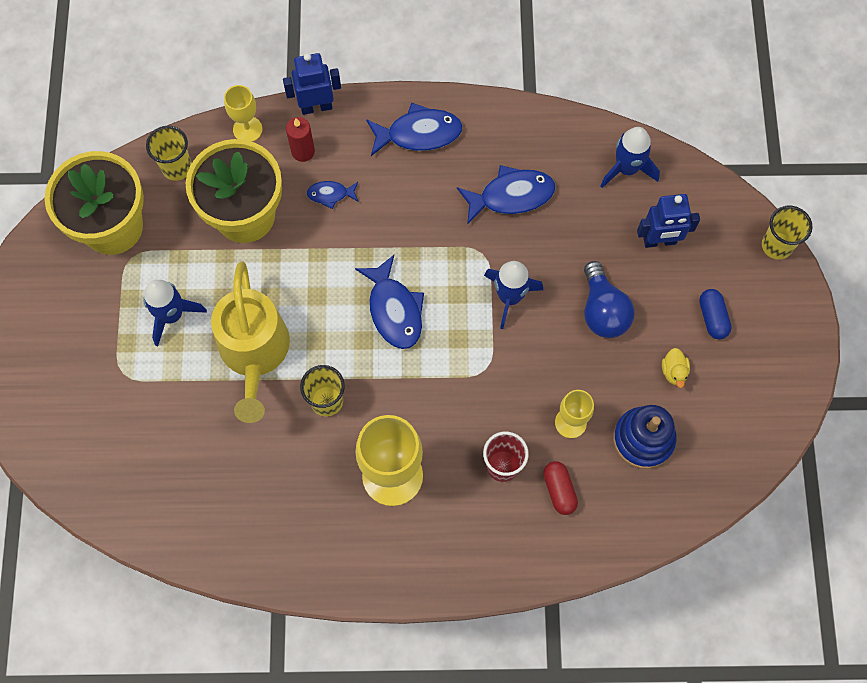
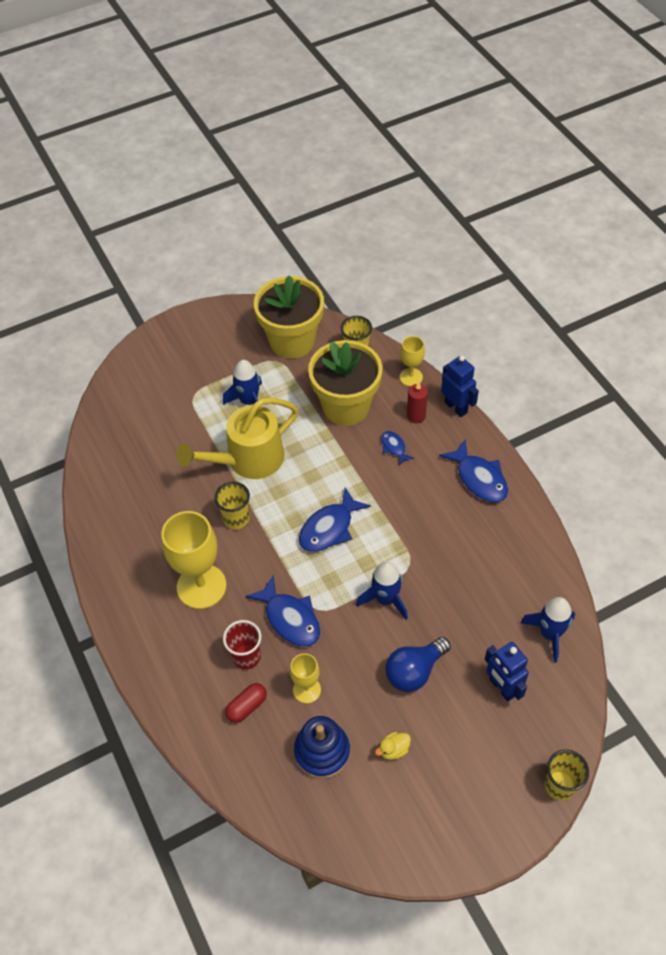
camera: 65 degrees right, 15 degrees down
(511, 196) = (469, 562): blue fish -> blue fish (290, 618)
(712, 318) = (459, 760): blue capsule -> none

